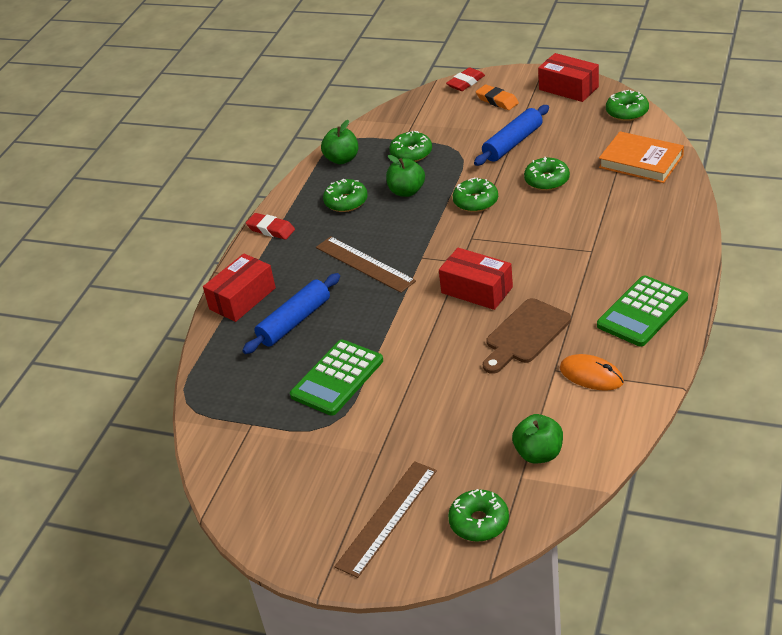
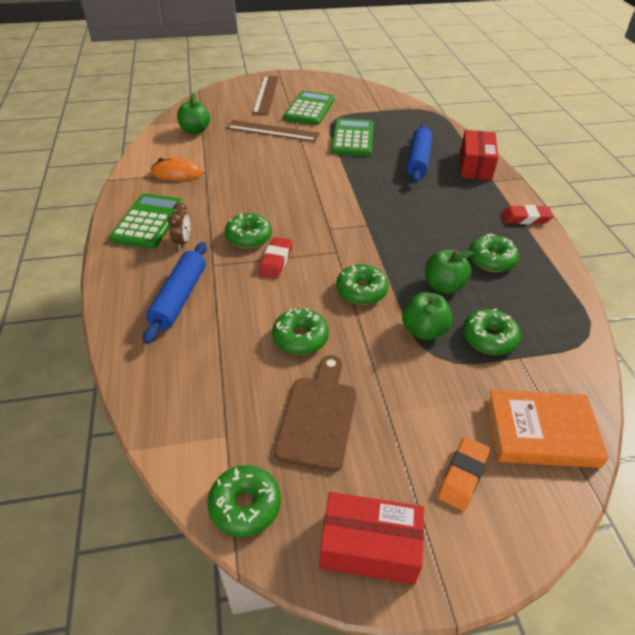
camera: 145 degrees right, 5 degrees up
(342, 159) = (557, 309): green apple -> green apple (424, 330)
(346, 457) = (309, 109): none -> green calculator
(364, 264) = (410, 208): brown ruler -> brown ruler (273, 131)
(465, 82) = (548, 510): red eraser -> red eraser (276, 261)
(477, 290) = (298, 209): red box -> none
(479, 522) = (215, 101): green donut -> green donut (248, 237)
(497, 100) = (463, 475): orange eraser -> orange eraser turned 75 degrees counterclockwise
(512, 143) = (378, 388): blue rolling pin -> blue rolling pin (179, 298)
(525, 334) = (238, 187): brown cutting board -> brown cutting board (318, 416)
(612, 280) = (183, 242): none -> brown clock
(641, 162) = (194, 399): orange book -> orange book (541, 432)

